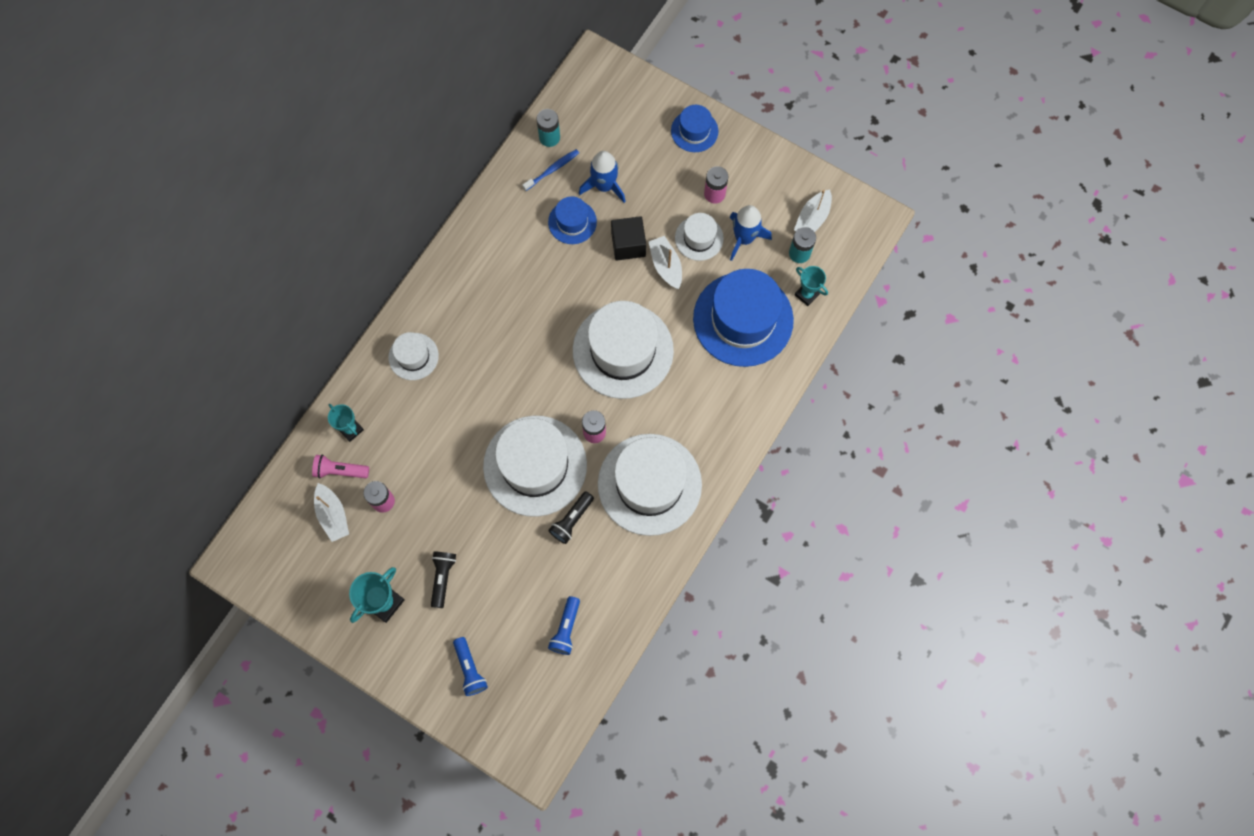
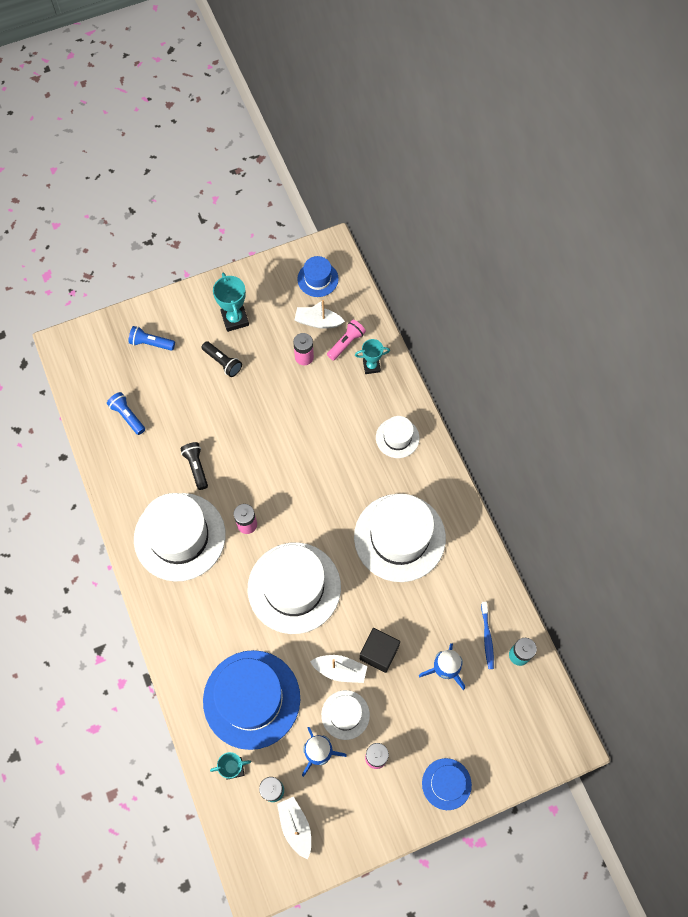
camera: 125 degrees right, 5 degrees down
(535, 465) = (254, 468): white hat -> white hat (399, 537)
(572, 222) = (429, 622): blue hat -> blue hat (318, 279)

